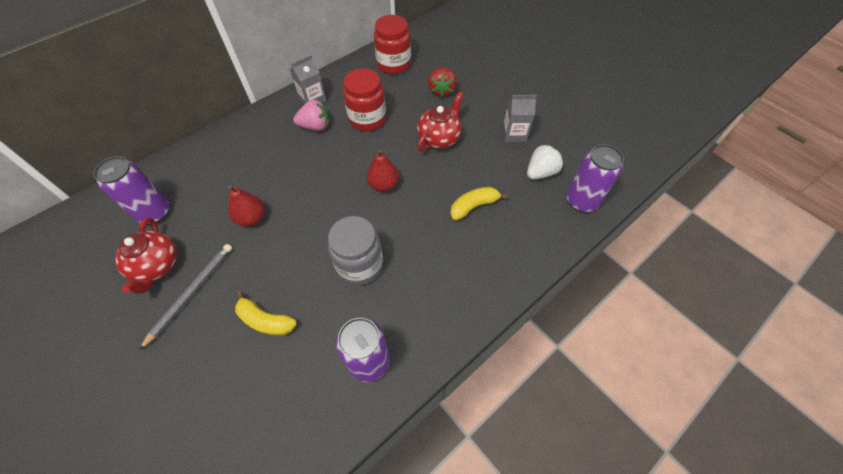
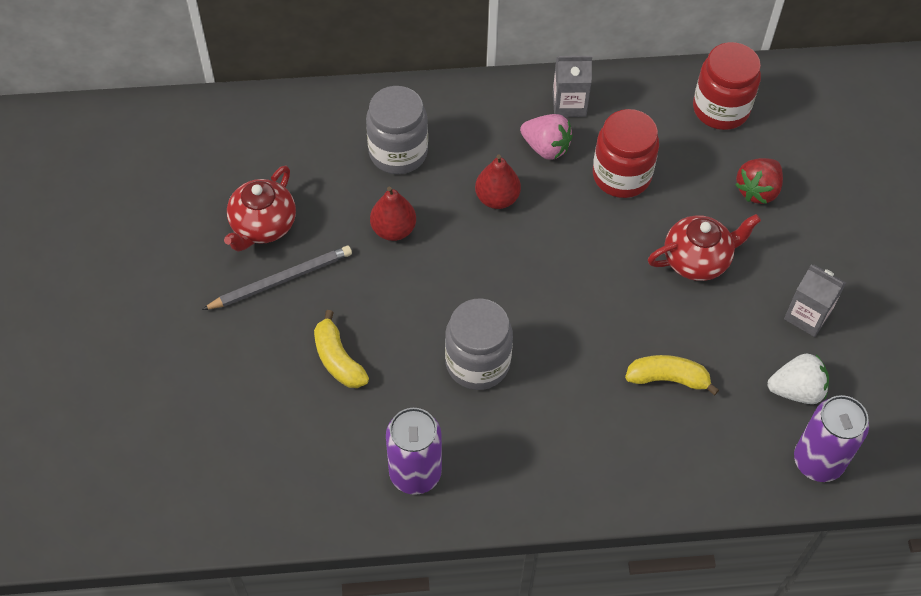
camera: 35 degrees right, 0 degrees up
(154, 212) = (293, 157): purple can -> none
(226, 173) = (398, 152): none -> grey jar
(383, 185) = (576, 281): red pear -> red pear (497, 198)

